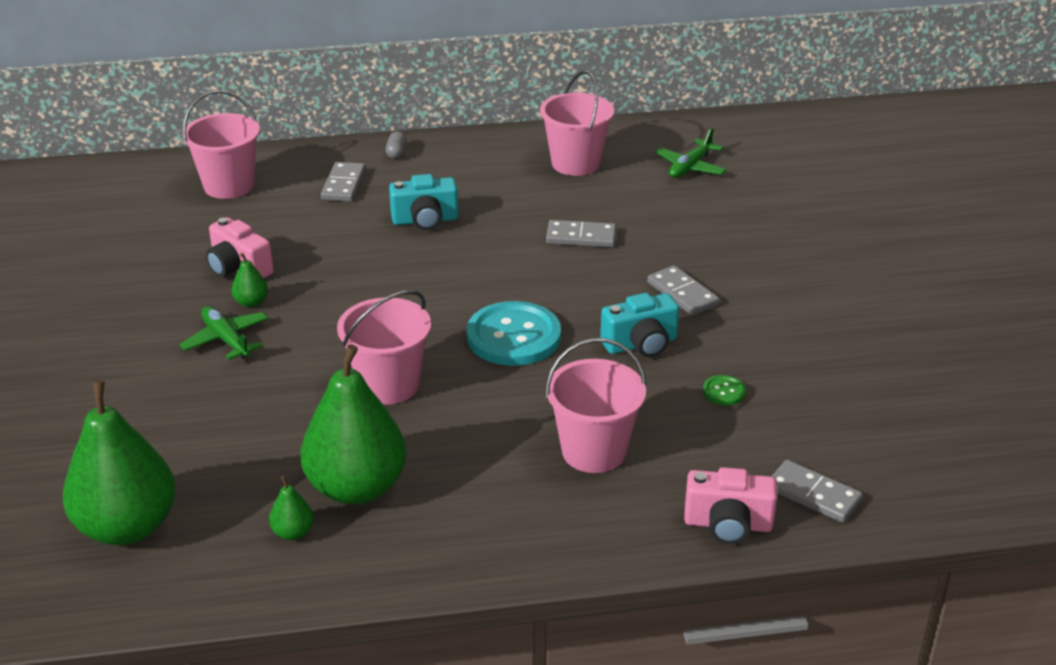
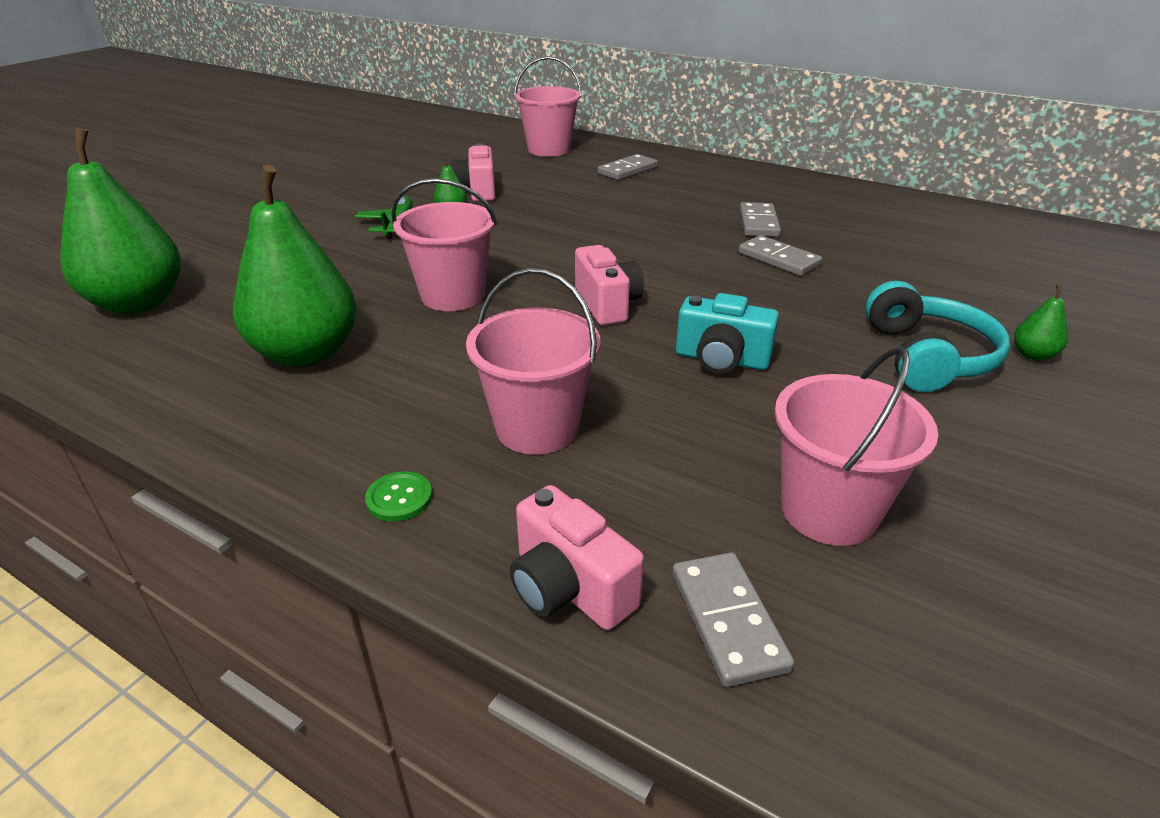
camera: 40 degrees right, 0 degrees up
(293, 532) = (211, 361): green pear -> green pear (1033, 355)
(396, 153) = (696, 165): grey capsule -> none
(425, 220) = (656, 207): turquoise camera -> none
(513, 336) = (607, 304): turquoise button -> pink camera
(575, 163) = (846, 211): pink bucket -> pink bucket (829, 510)
(682, 293) = (827, 336): grey domino -> grey domino (758, 223)
(690, 167) = (968, 246): green plane -> none
(724, 391) = (757, 442): green button -> green button (399, 498)
(752, 281) = (927, 357): none -> turquoise headphones

